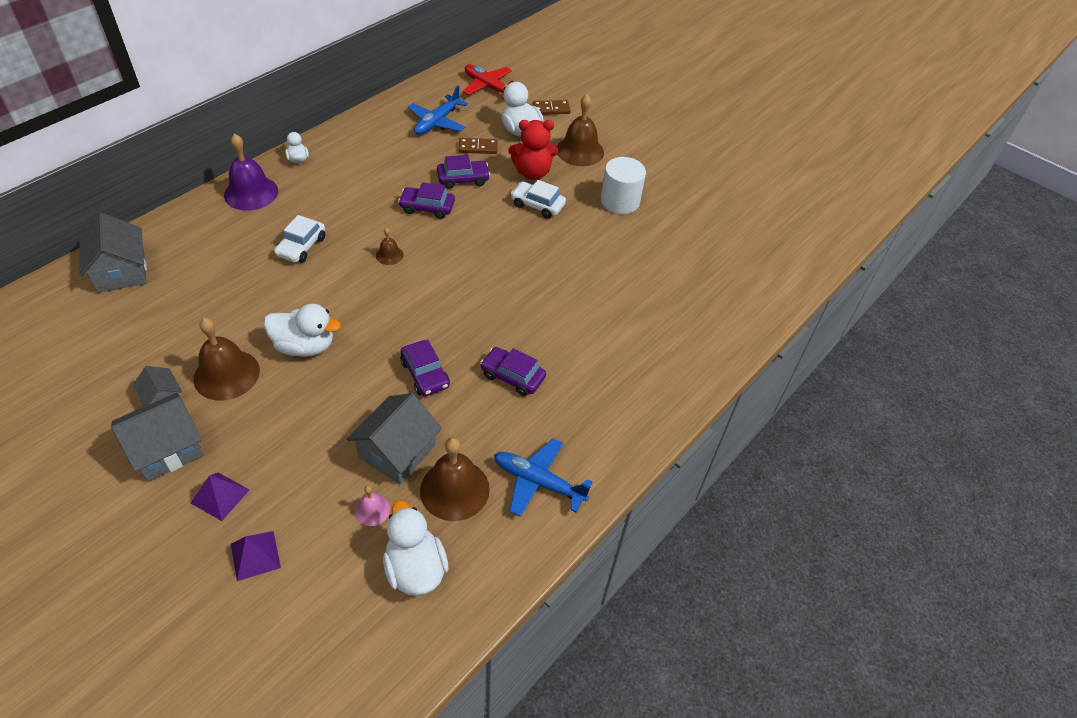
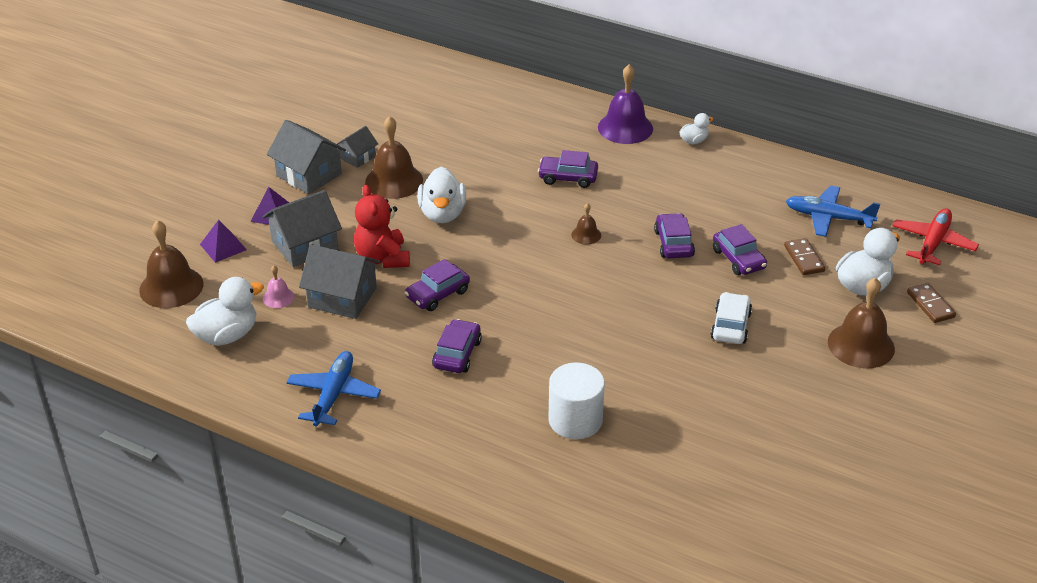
camera: 80 degrees right, 10 degrees down
(121, 272) = (485, 93): grey house -> grey house (304, 245)
(301, 246) = (568, 177): white car -> purple car
(454, 489) = (311, 341): brown bell -> brown bell (171, 287)
(532, 173) = (788, 311): red teddy bear -> red teddy bear (382, 258)
(620, 201) = (783, 396): white cylinder -> white cylinder (575, 420)

